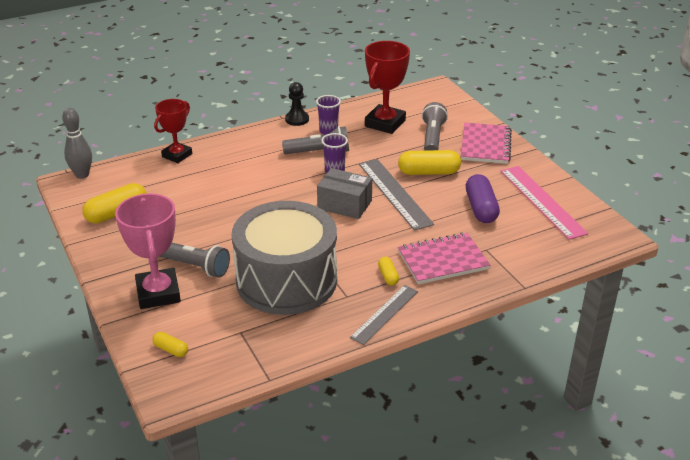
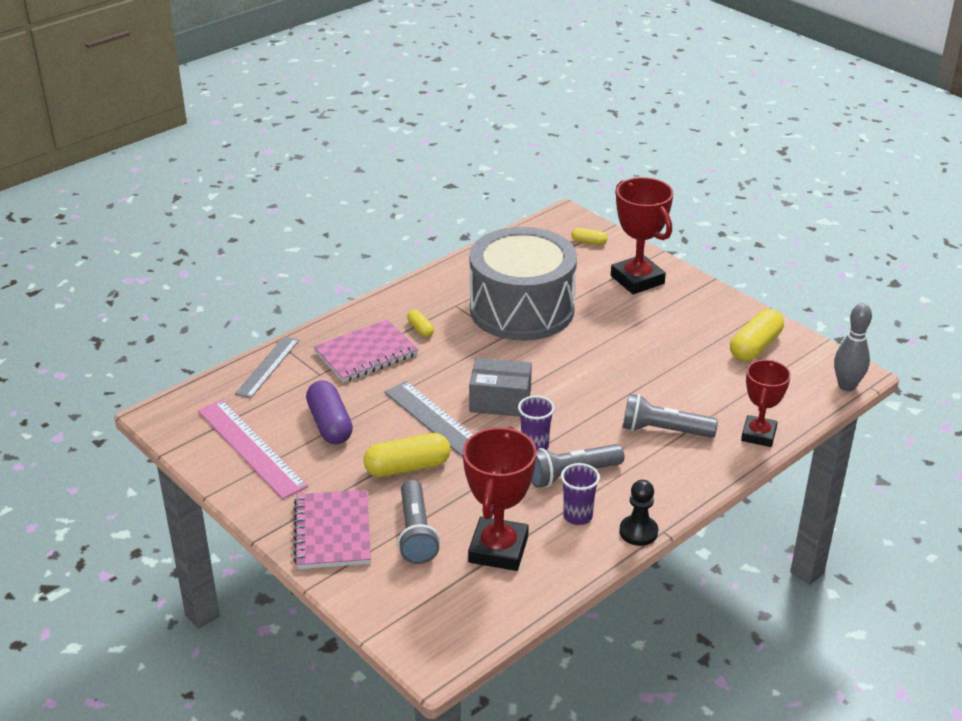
camera: 165 degrees right, 0 degrees up
(158, 293) = (637, 280): pink trophy -> red trophy
(194, 266) = (623, 307): grey flashlight -> grey flashlight (664, 430)
(384, 314) = (413, 296): grey ruler -> grey ruler (268, 367)

